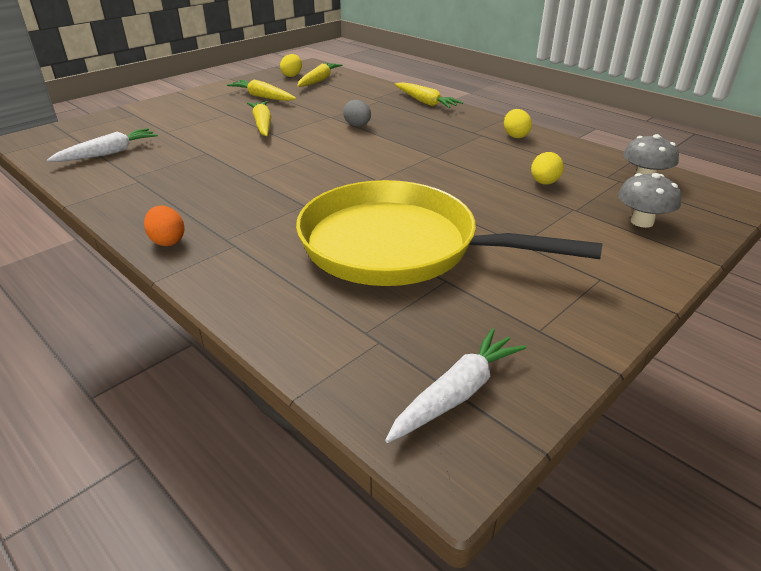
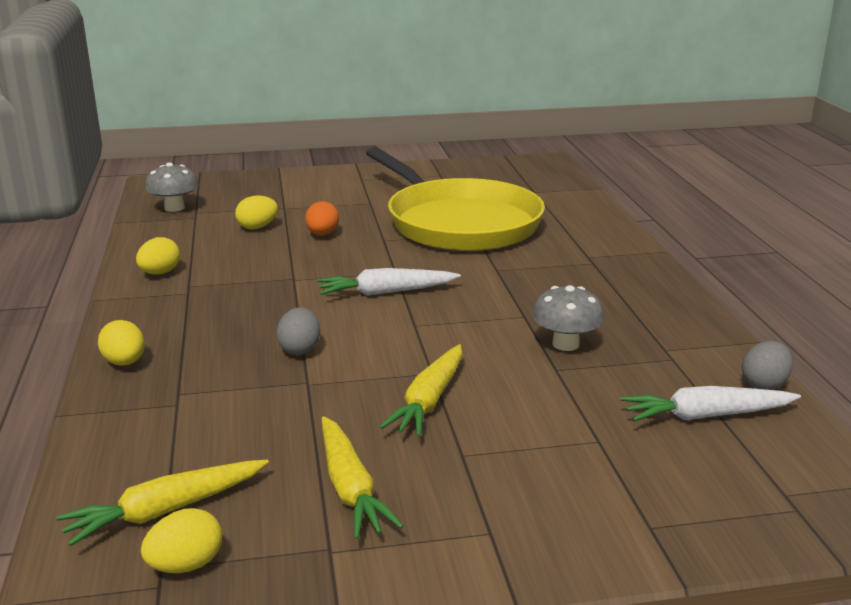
camera: 145 degrees left, 10 degrees down
(68, 177) = (764, 385): none -> grey egg
(167, 241) = (647, 274): orange egg -> orange egg (322, 234)
(425, 102) = (125, 363): yellow carrot -> yellow egg
(457, 393) = (518, 171): white carrot -> white carrot (386, 292)
(642, 222) = (261, 190): grey mushroom -> grey mushroom (565, 344)

